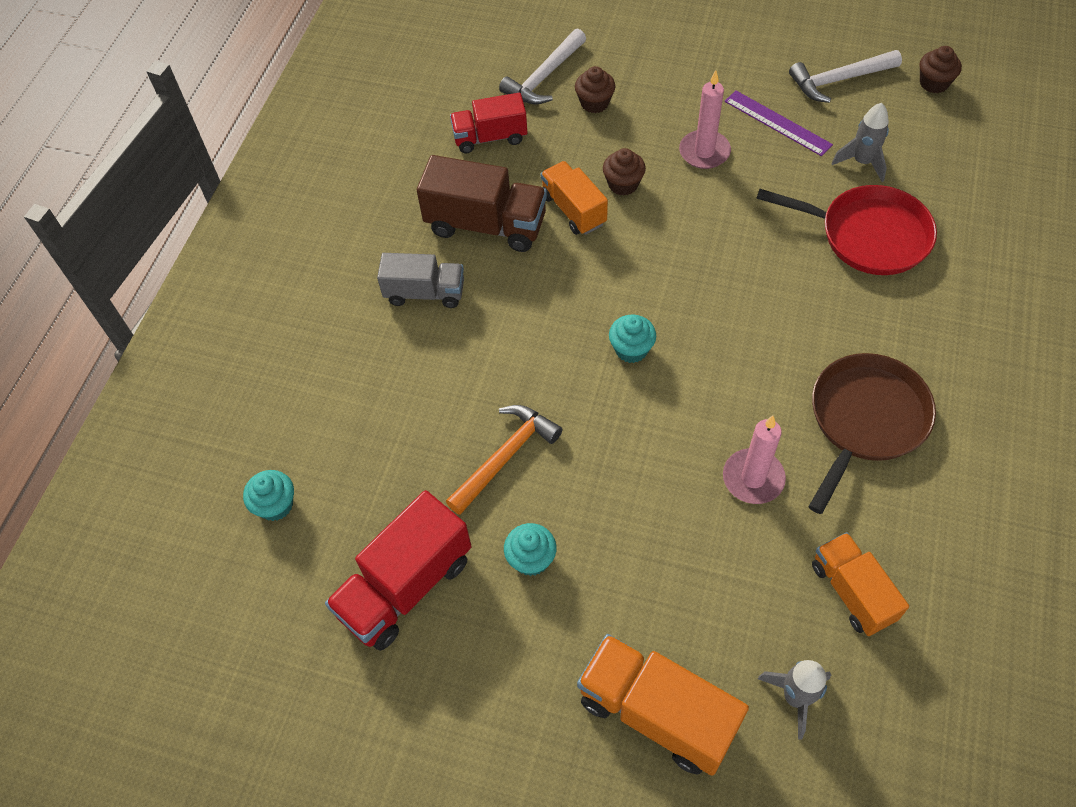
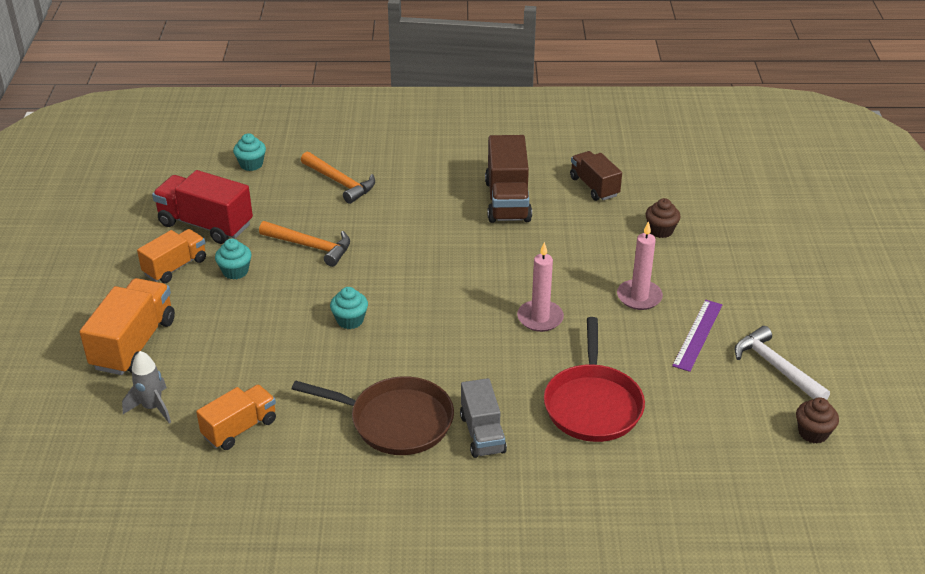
camera: 70 degrees right, 20 degrees down
(371, 398) = (340, 182): none -> orange hammer
(425, 293) = (434, 186): grey truck -> grey truck (482, 433)
(490, 137) = (594, 187): red truck -> brown truck
(544, 77) = (674, 200): white hammer -> none
(573, 210) = (542, 239): orange truck -> orange truck (175, 267)
(623, 184) = (580, 259): brown cupcake -> none
(631, 349) = (420, 288): turquoise cupcake -> turquoise cupcake (350, 320)
(753, 478) = (324, 365): pink candle -> pink candle (540, 318)
(862, 162) = (679, 392): grey rocket -> none

